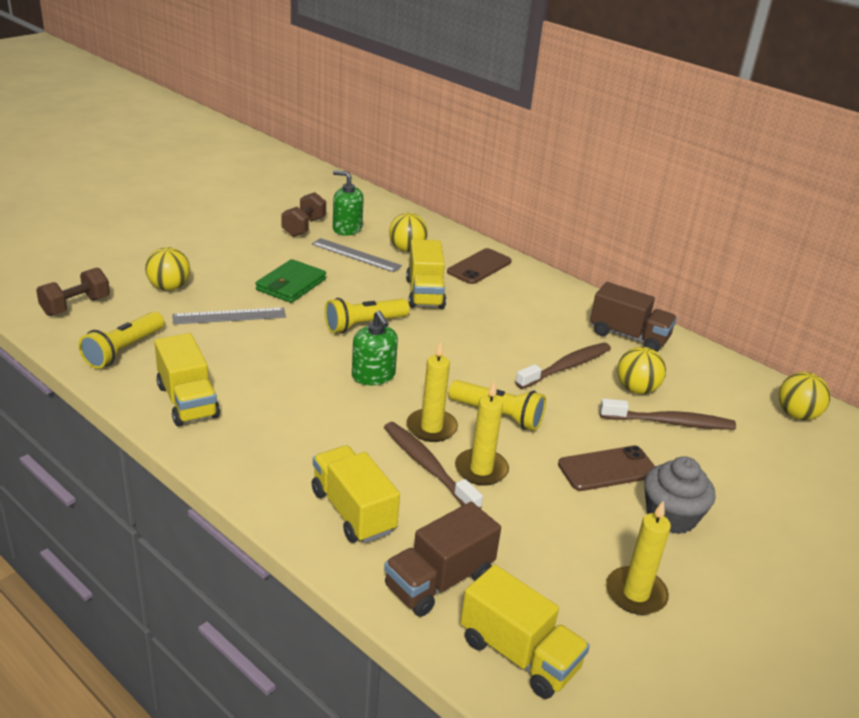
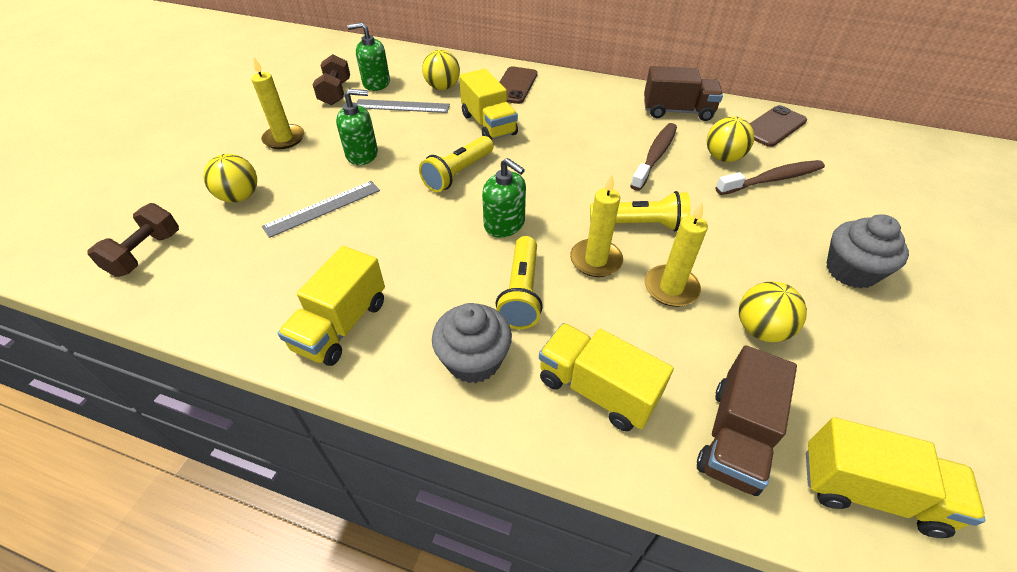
camera: 20 degrees left, 15 degrees up
(123, 350) = (232, 288): yellow flashlight -> yellow flashlight (521, 292)
(187, 401) = (341, 325): yellow truck -> yellow truck turned 75 degrees clockwise
(271, 458) = (474, 360): none -> grey cupcake
(291, 285) = (362, 154): green wallet -> green soap dispenser
(427, 466) = (624, 304): brown toothbrush -> none
(607, 469) = (766, 244): brown phone -> brown phone (773, 127)
(635, 593) = (896, 366): yellow candle -> yellow candle (284, 139)
(797, 415) = (848, 139): yellow ball -> yellow ball (760, 329)

